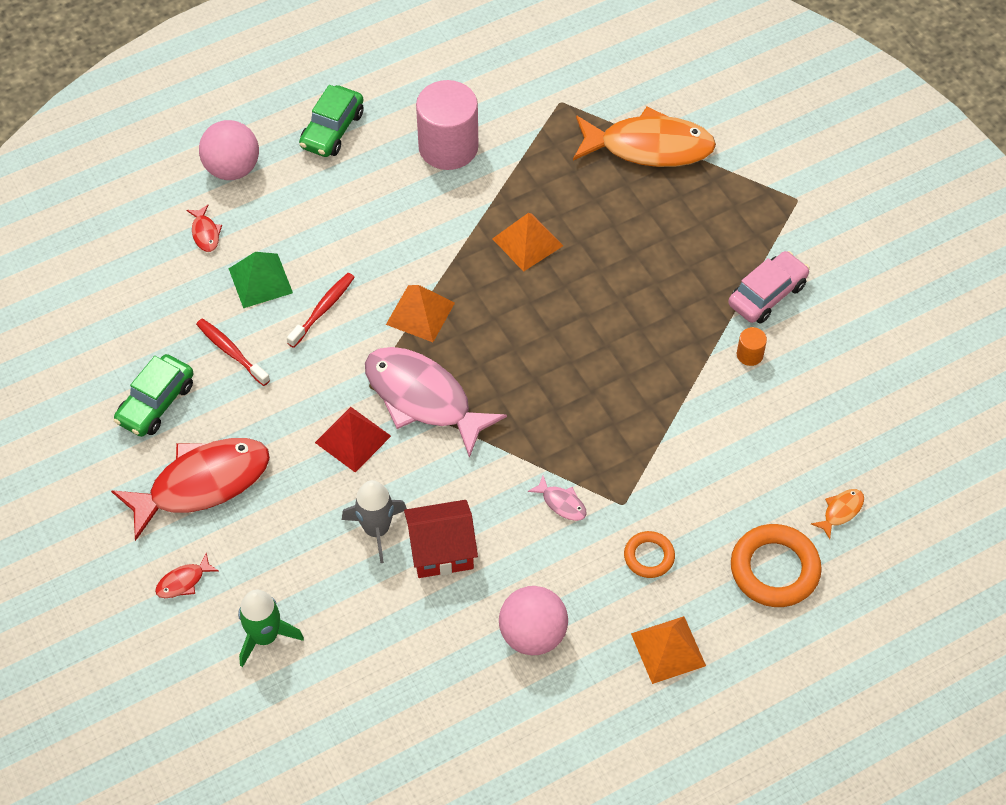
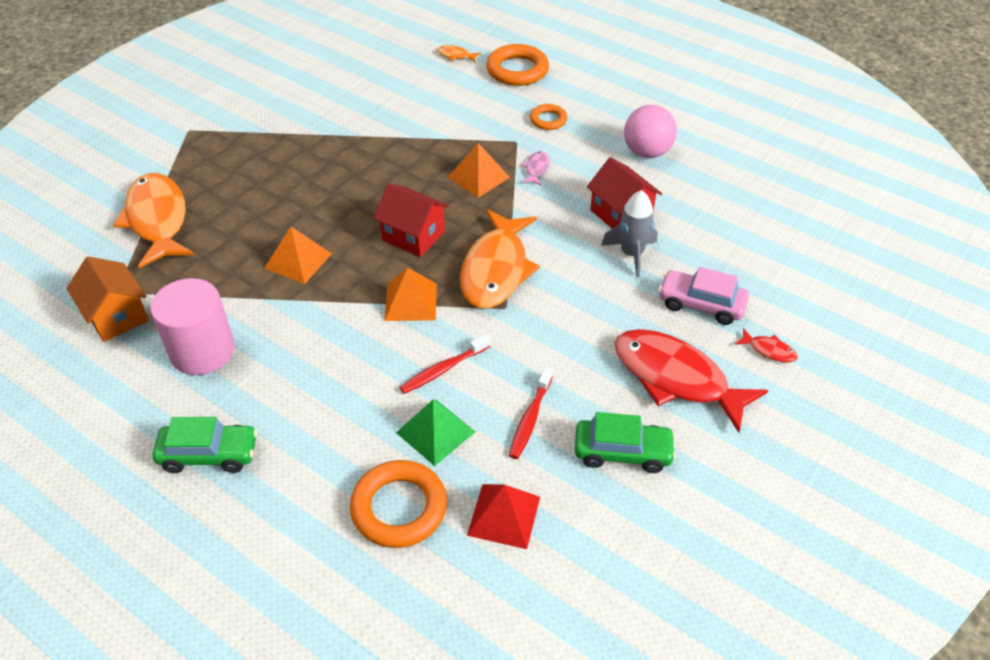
camera: 115 degrees left, 10 degrees down
(205, 233) = (399, 508): red fish -> orange ring
(232, 168) = (298, 524): pink ball -> none
(265, 636) = (767, 282): green rocket -> none
(323, 309) = (443, 369): red toothbrush -> red toothbrush turned 45 degrees counterclockwise
(352, 439) = (563, 298): red pyramid -> red pyramid (504, 516)
(423, 399) = (496, 269): pink fish -> orange fish
(511, 346) = (413, 236): none -> red house
(526, 97) = (117, 316): none -> orange house
(668, 649) = (607, 96): orange pyramid -> orange pyramid (478, 177)
(749, 355) = (351, 118): orange cylinder -> none
(767, 294) = (291, 123): pink car -> pink car (701, 304)

